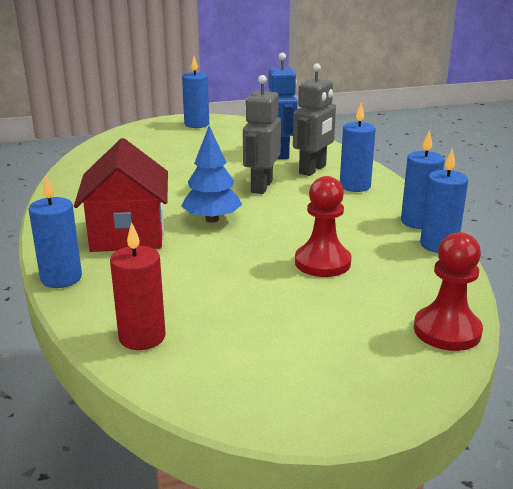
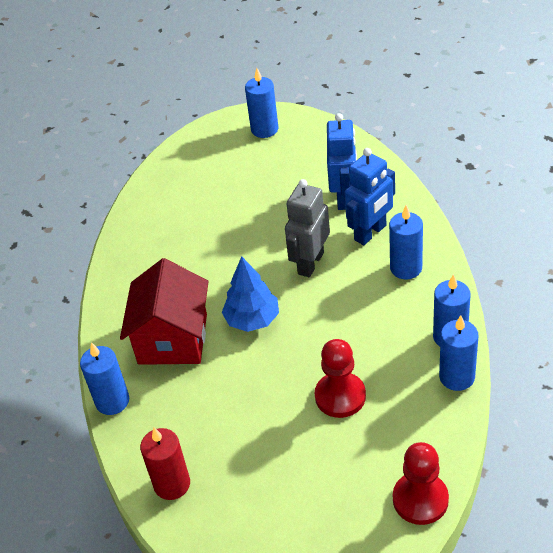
camera: 15 degrees right, 20 degrees up
(313, 169) = (370, 233): grey robot -> blue robot

